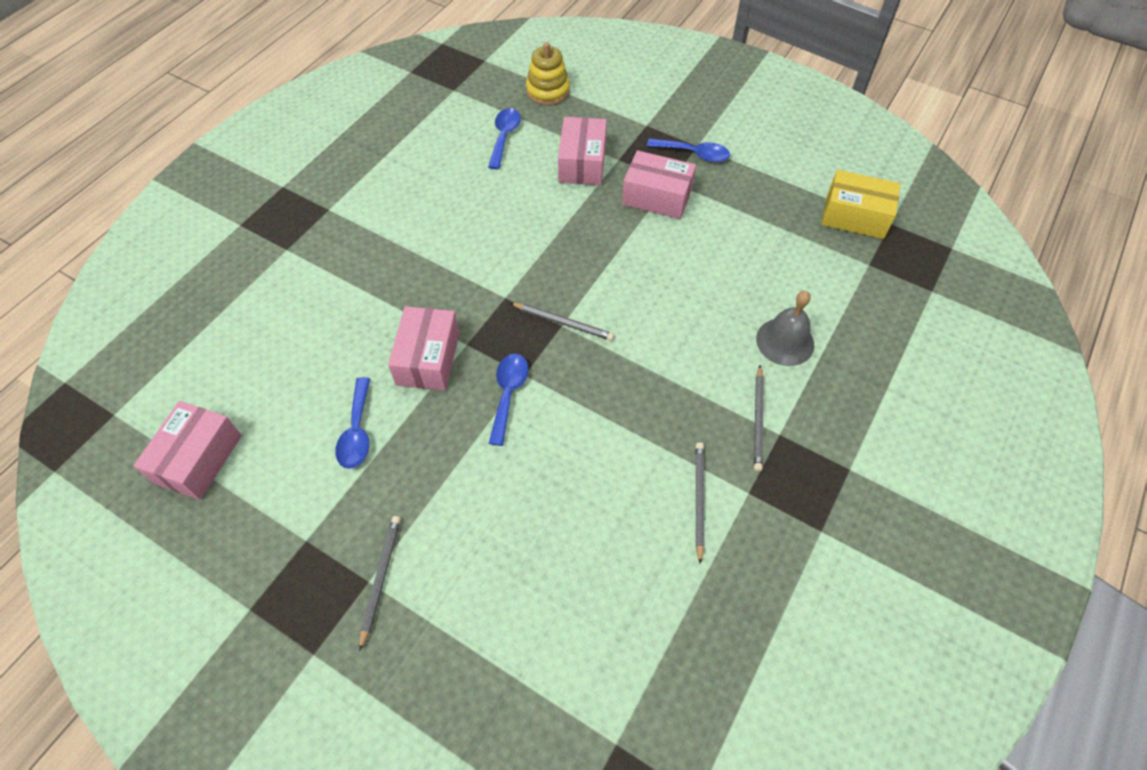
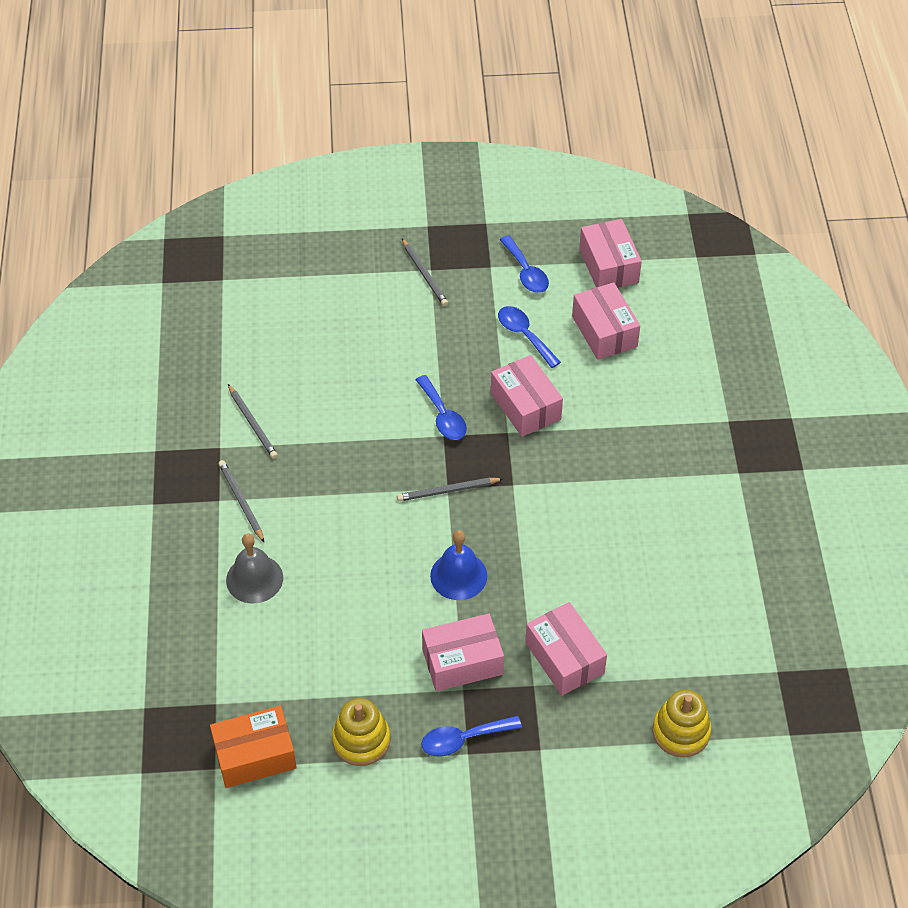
camera: 145 degrees right, 5 degrees down
(285, 388) = (604, 331): none -> pink box
(504, 137) = (667, 643): blue spoon -> blue spoon (526, 272)
(611, 253) = (458, 575): none -> blue bell
(768, 187) = (361, 740): none -> yellow stacking toy
(855, 216) = (255, 755): yellow box -> orange box

